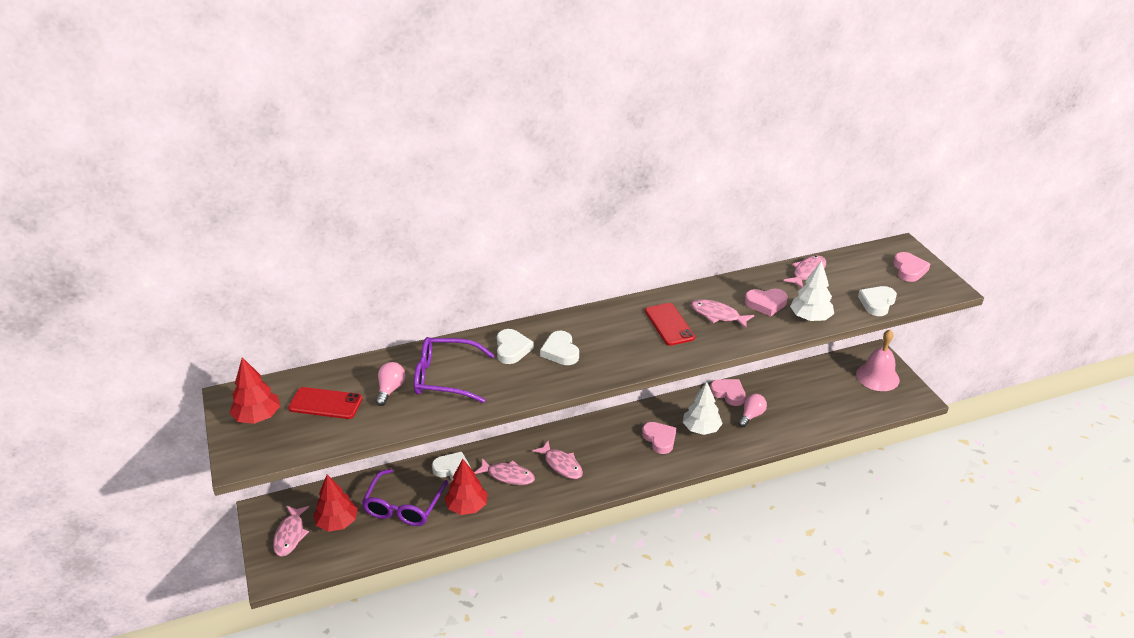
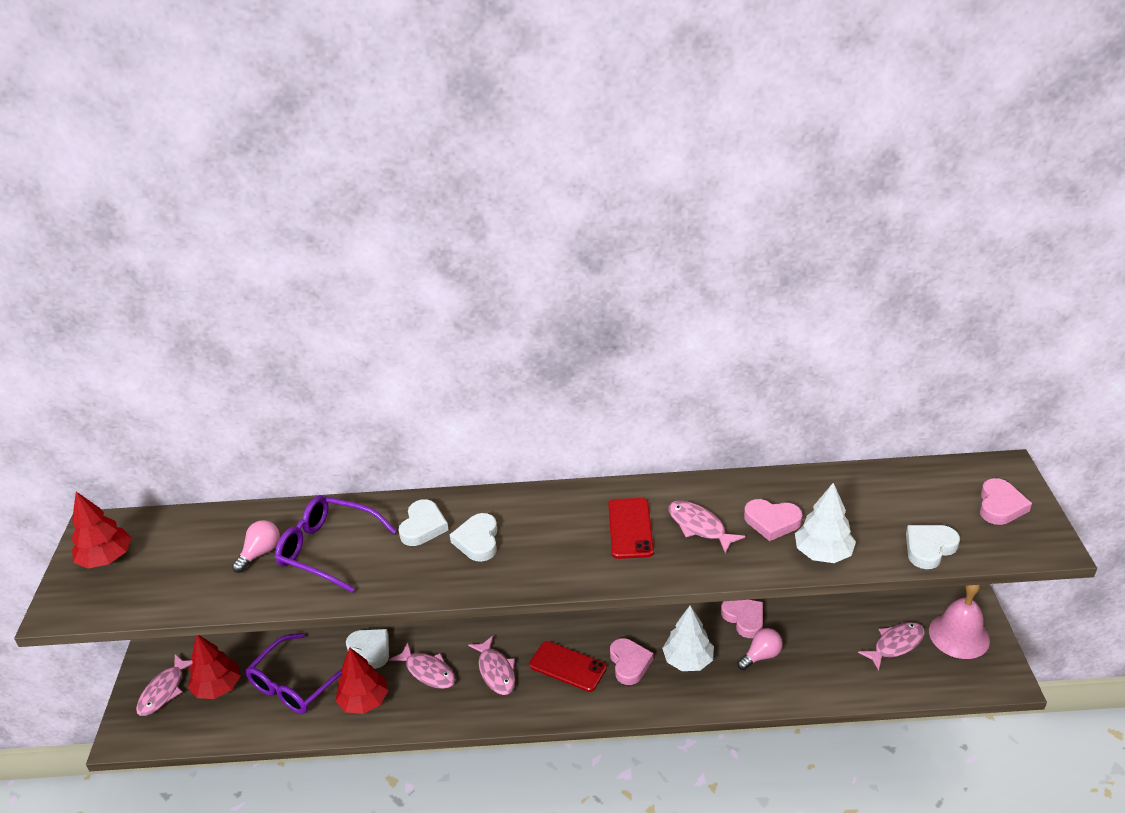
camera: 20 degrees right, 0 degrees up
(325, 403) = (183, 556): red phone -> red phone (568, 666)
(807, 272) = (851, 485): pink fish -> pink fish (895, 645)

